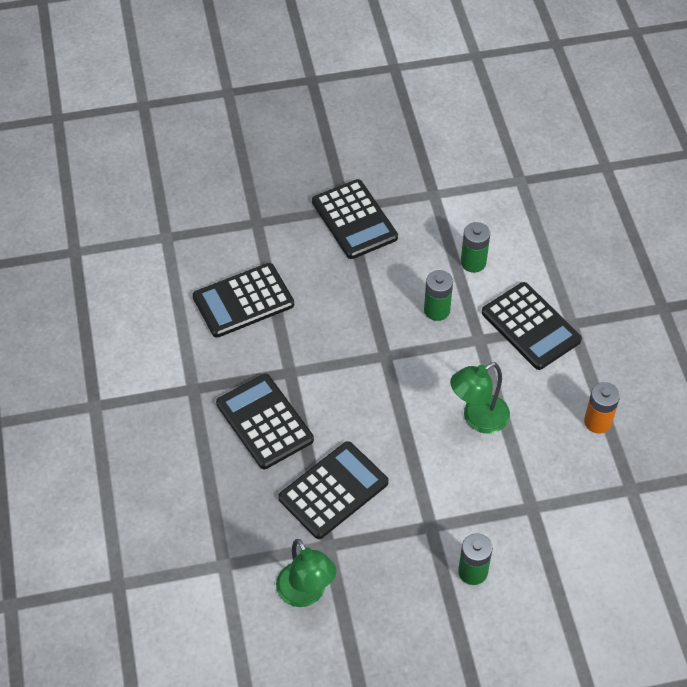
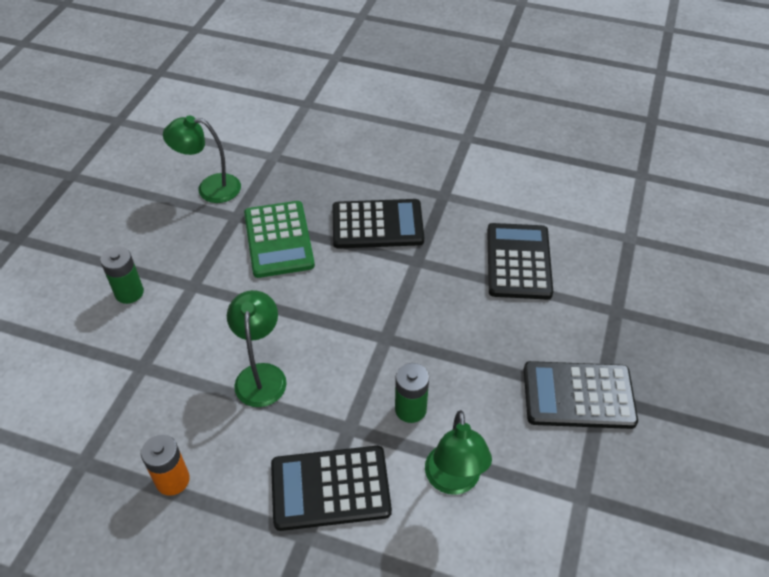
camera: 120 degrees right, 5 degrees down
(333, 490) = (278, 239): black calculator -> green calculator
(473, 262) = (453, 481): green battery -> green lamp

